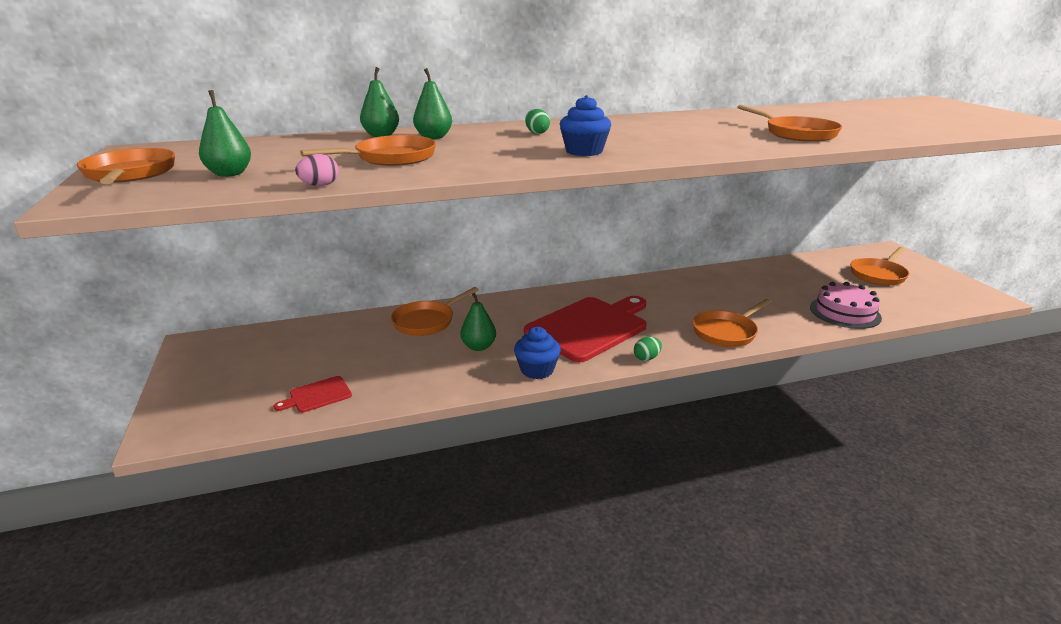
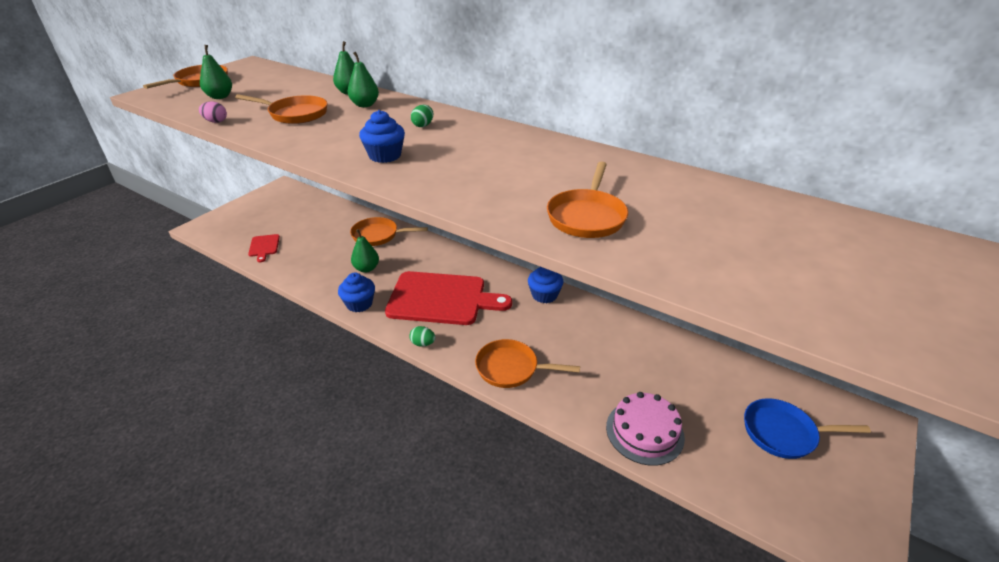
camera: 50 degrees right, 10 degrees up
(317, 395) = (264, 246): red cutting board -> red cutting board turned 120 degrees counterclockwise
(646, 286) = (544, 295): none -> blue cupcake
(878, 275) = (783, 433): orange pan -> blue pan

